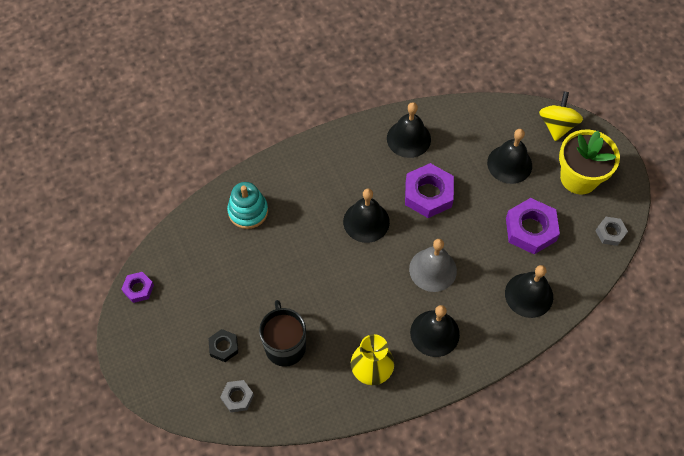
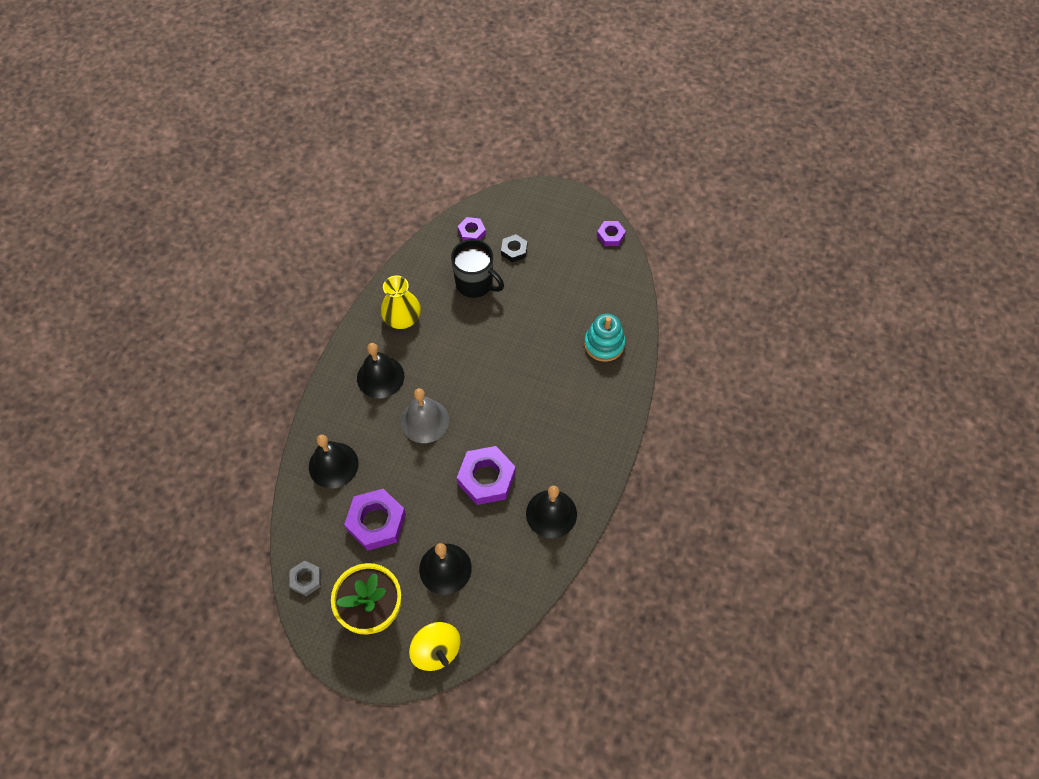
camera: 135 degrees right, 0 degrees up
(237, 397) = (471, 232): grey nut -> purple nut
(366, 221) = (511, 413): black bell -> none

